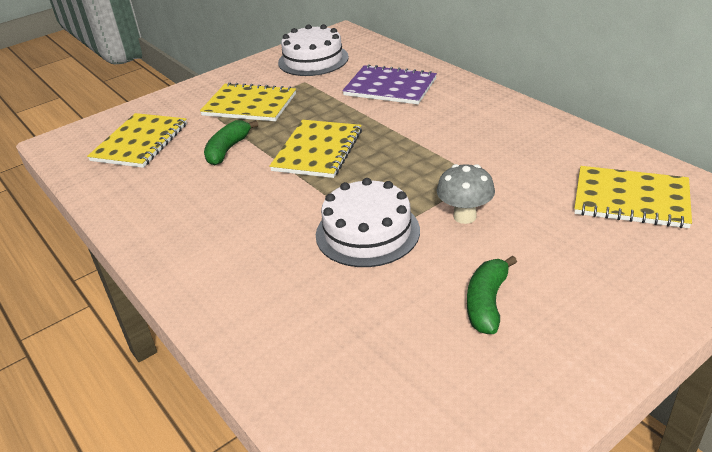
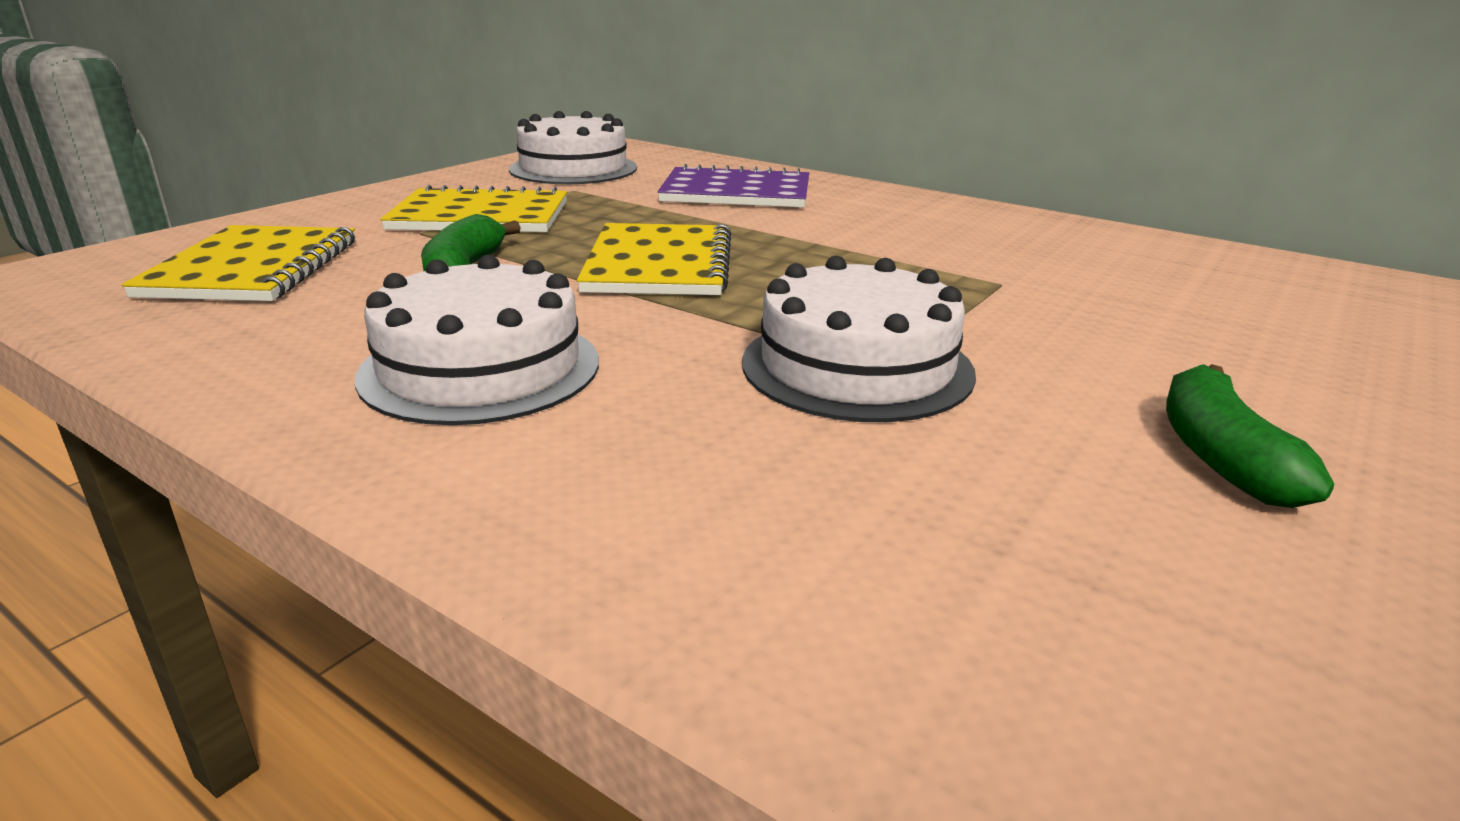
camera: 20 degrees left, 10 degrees down
(212, 218) = (480, 368): none -> white cake
(464, 216) = (1028, 332): grey mushroom -> none
(631, 199) = (1283, 295): yellow notebook -> none

